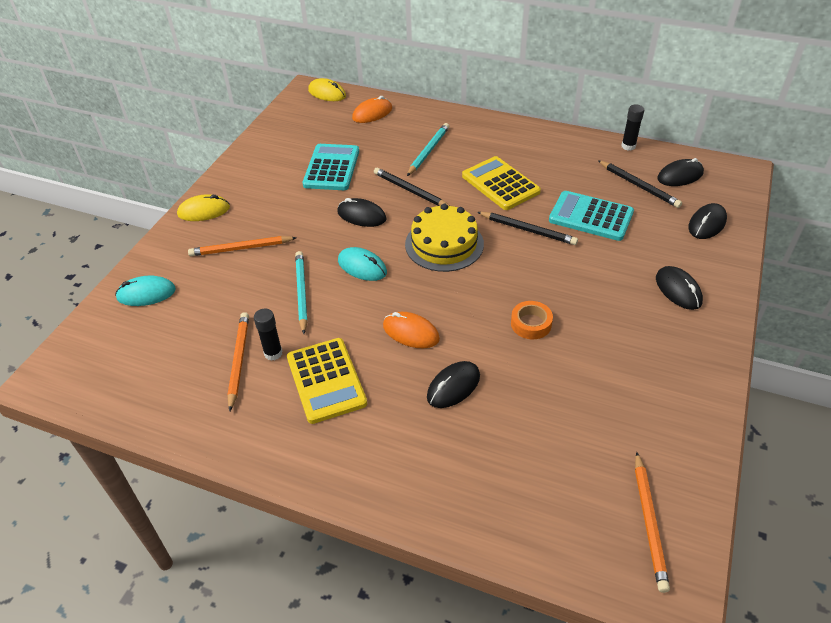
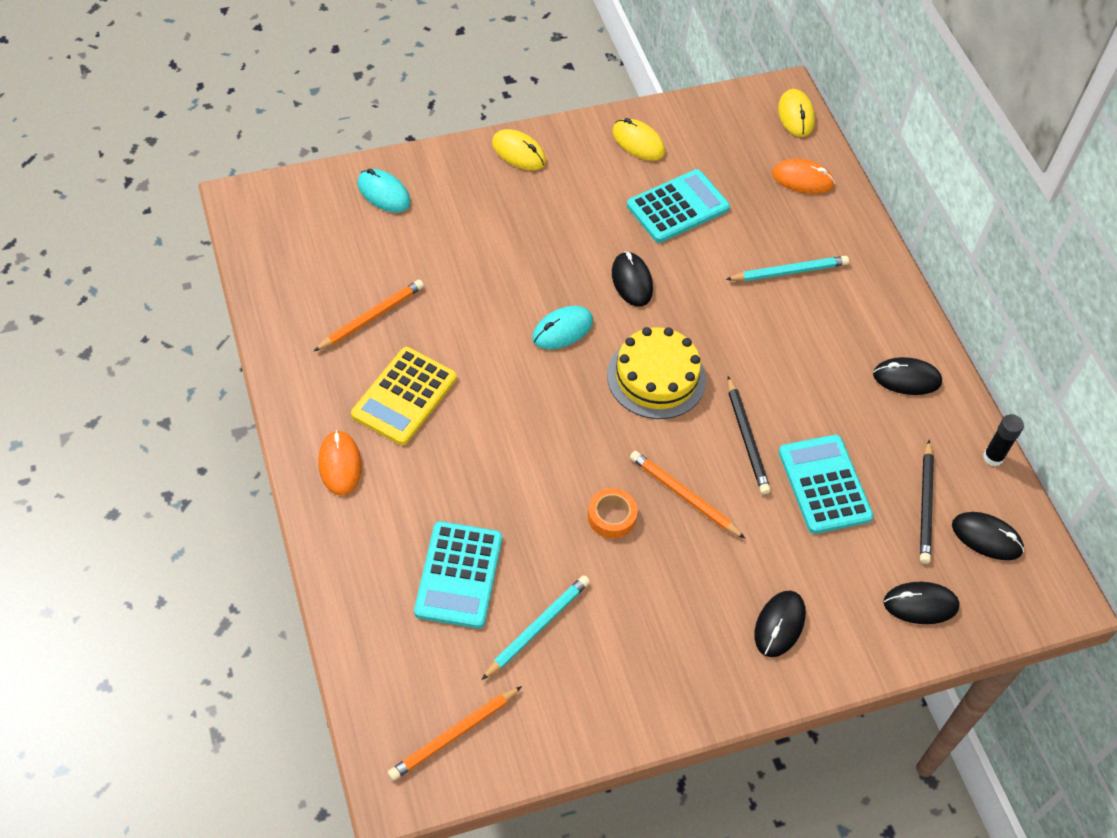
camera: 45 degrees right, 10 degrees up
(241, 248) = (498, 218): orange pencil -> orange pencil (684, 496)
(265, 158) = (638, 142): none -> yellow mouse
(273, 353) = (400, 336): black glue stick -> none
(301, 292) = (487, 306): turquoise pencil -> turquoise pencil (537, 628)
(362, 267) = (562, 330): turquoise mouse -> turquoise mouse turned 60 degrees clockwise
(410, 191) = (709, 297): black pencil -> none
(411, 332) = (514, 424): orange mouse -> orange mouse (340, 464)
(453, 386) = (479, 498): black mouse -> black mouse (906, 378)
(500, 184) = (798, 370): yellow calculator -> none
(508, 437) = (458, 575): none -> turquoise calculator

